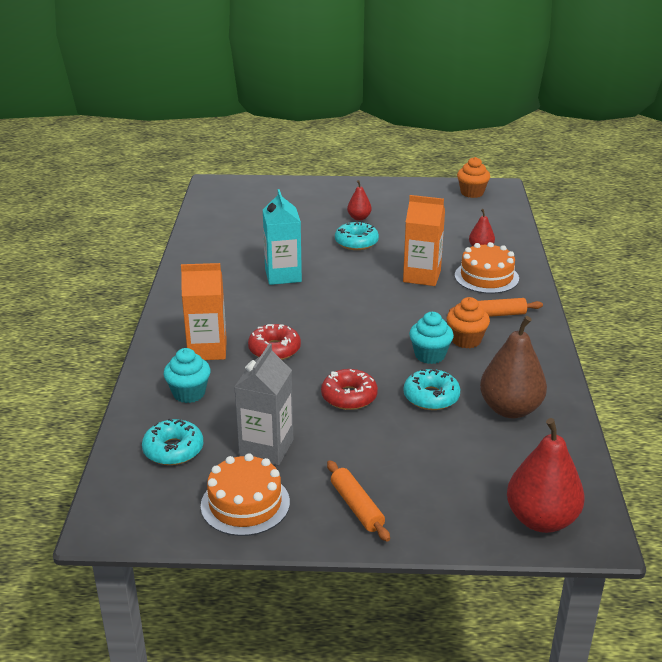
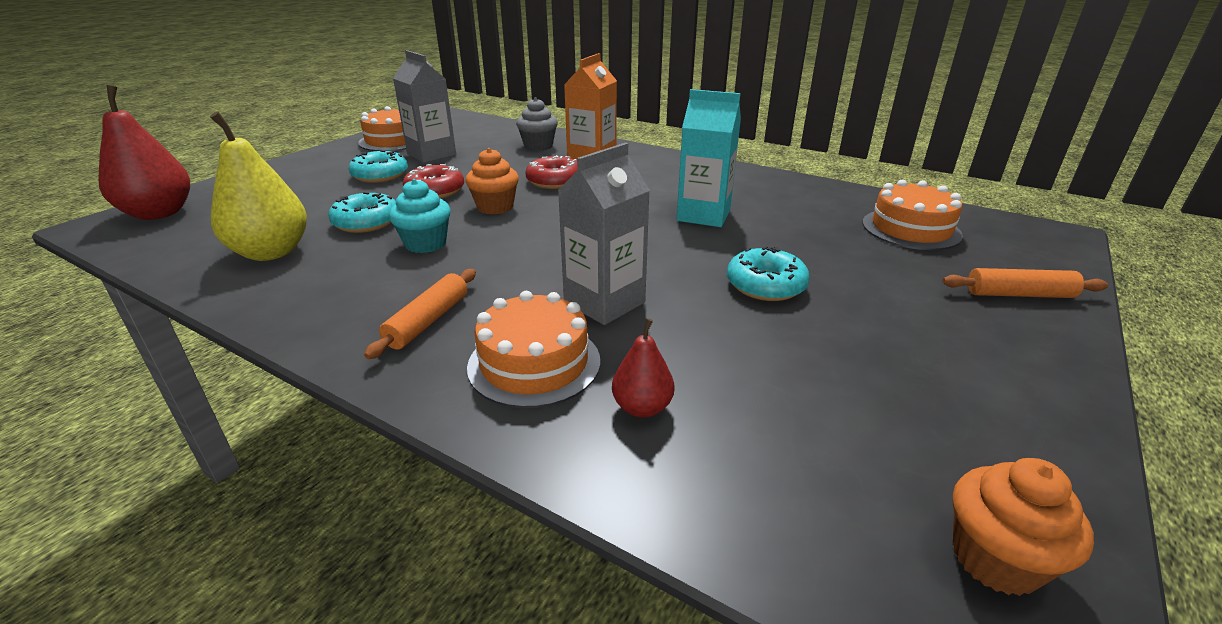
camera: 120 degrees right, 0 degrees up
(173, 450) = (481, 134): turquoise donut -> turquoise donut (380, 175)
(189, 393) = (538, 146): turquoise cupcake -> grey cupcake
(242, 216) = (911, 229): none -> orange cake
(356, 507) = (321, 164): orange rolling pin -> orange rolling pin (1019, 294)
(359, 218) = (867, 316): red pear -> none
(422, 276) = (604, 302): orange carton -> grey carton
(466, 340) = (413, 275): orange cupcake -> orange cupcake (495, 207)
(510, 409) = (271, 252): brown pear -> yellow pear

